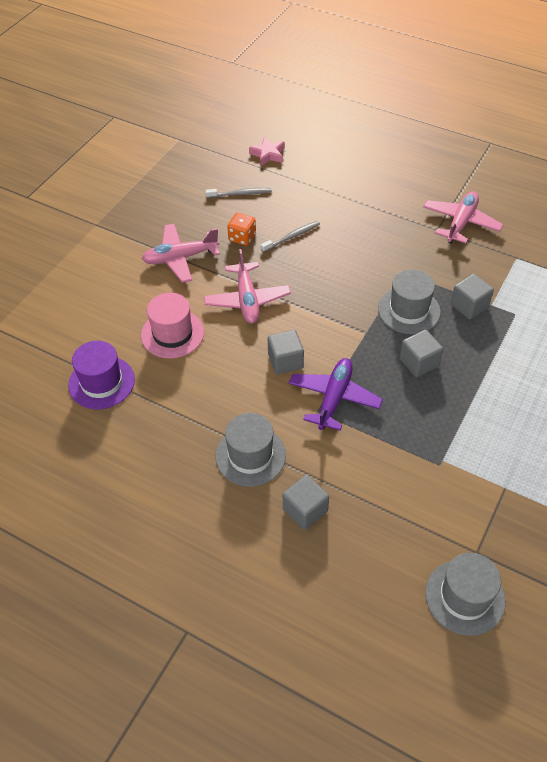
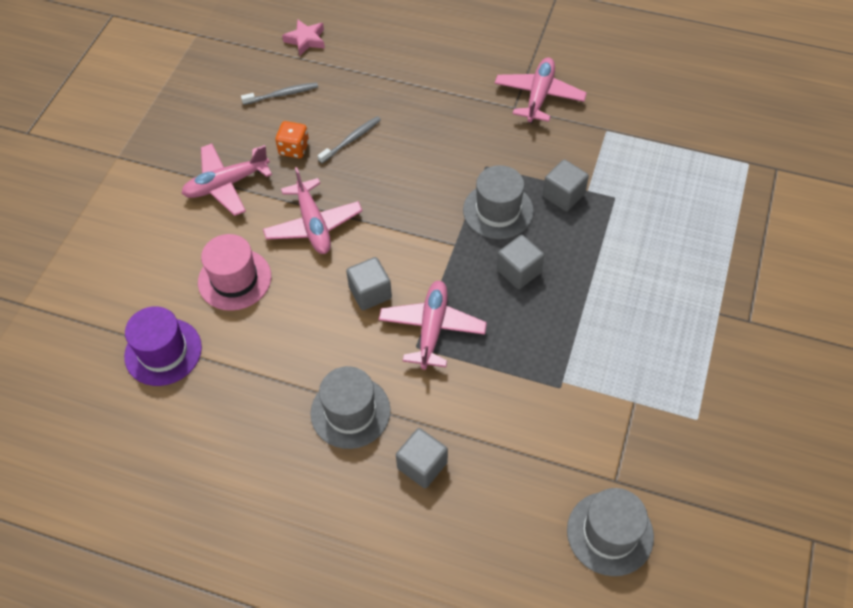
camera: 10 degrees left, 5 degrees up
(334, 398) = (432, 329): purple plane -> pink plane

